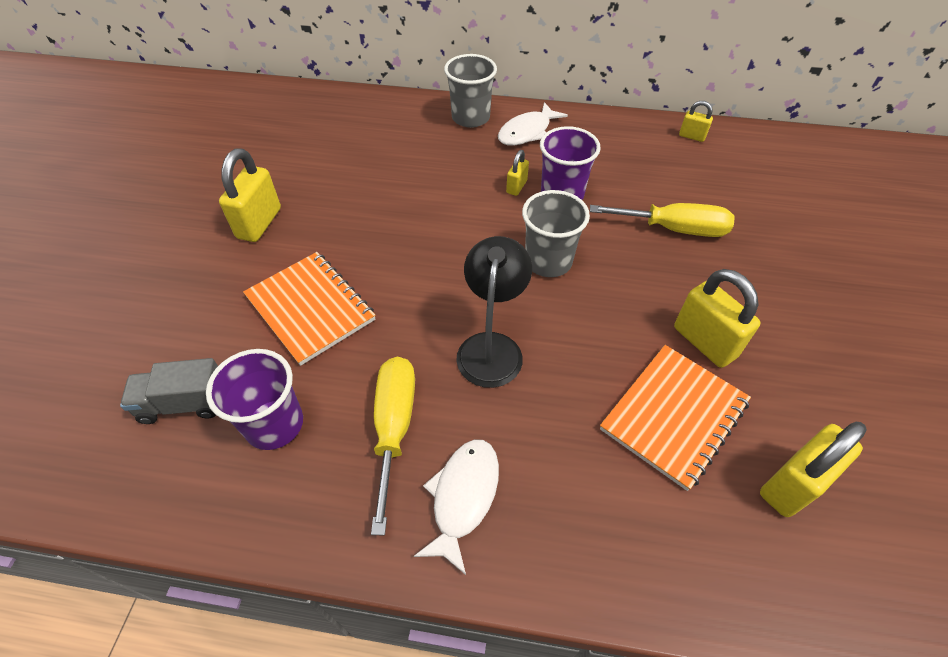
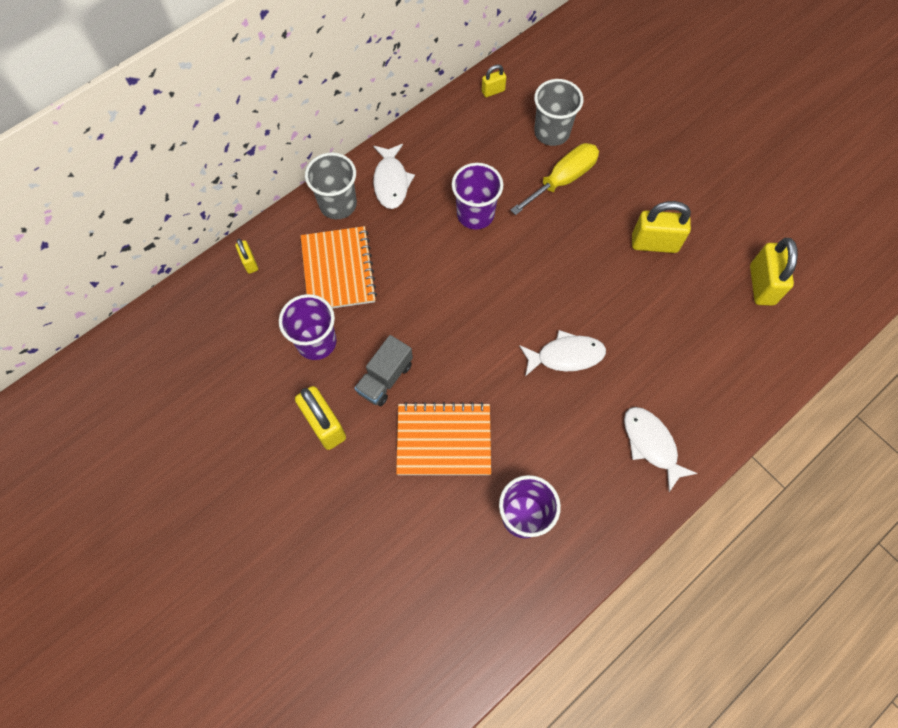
camera: 50 degrees left, 15 degrees up
(185, 403) = (463, 562): grey truck -> grey truck (385, 378)
(334, 175) = (316, 342): none -> purple cup
(394, 427) = (579, 450): yellow screwdriver -> none
(491, 347) = (566, 356): black lamp -> white fish
(516, 187) = (442, 234): yellow padlock -> yellow padlock (249, 262)
(548, 261) = (526, 271): grey cup -> grey cup (551, 132)
(673, 415) = (685, 301): orange notebook -> orange notebook (338, 270)

